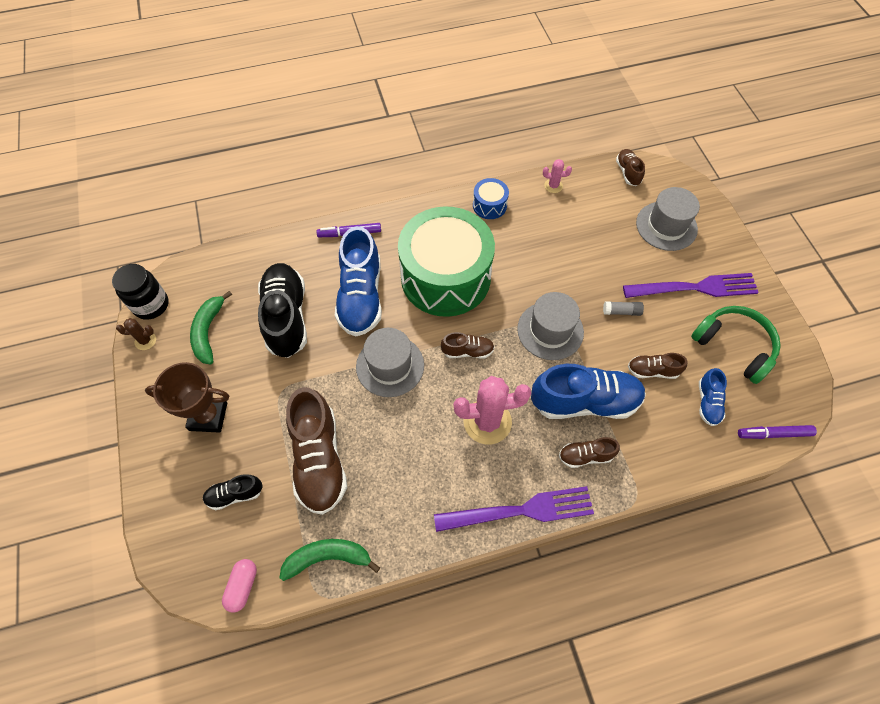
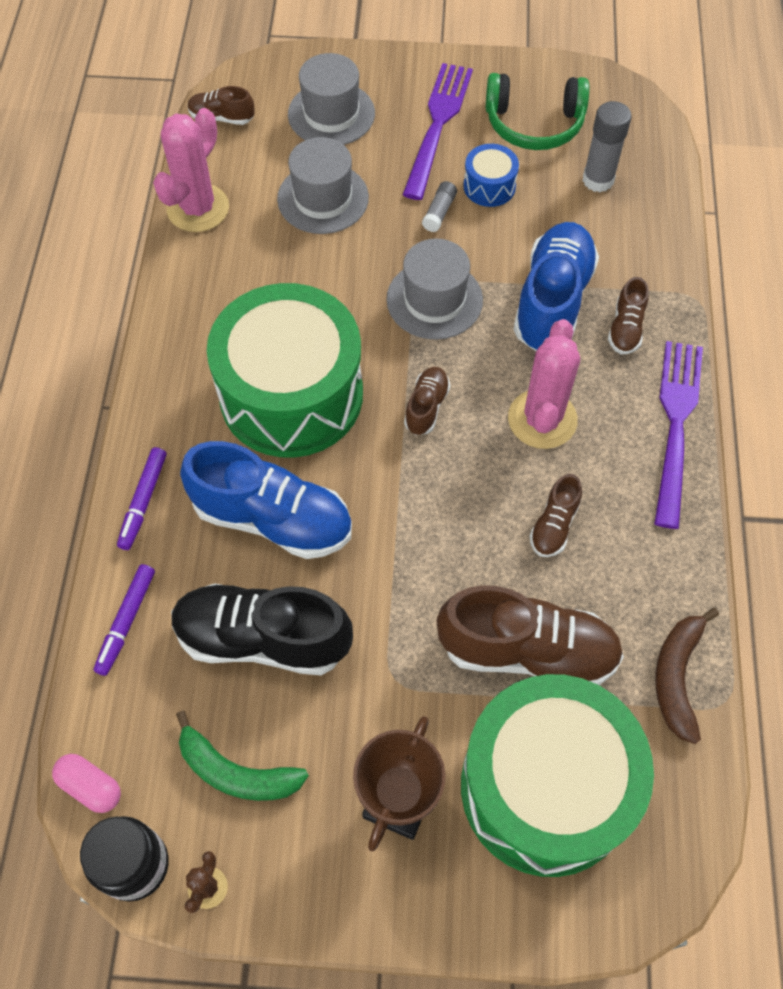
camera: 70 degrees left, 0 degrees up
(235, 494) = (545, 787): black shoe -> green drum
(242, 586) = (689, 805): pink capsule -> pink capsule (90, 786)
(327, 558) = (677, 677): green banana -> brown banana
(390, 366) = (410, 513): grey hat -> grey hat (323, 198)
(489, 205) = (190, 297): blue drum -> blue drum (489, 186)
(553, 186) = (198, 208): pink cactus -> pink cactus, size x2.14
(652, 371) = (536, 215): brown shoe -> brown shoe (554, 525)
(708, 402) = (598, 180): blue shoe -> grey glue stick
(734, 346) = (534, 124): green headphones -> green headphones turned 150 degrees counterclockwise
(774, 434) = (657, 138): purple marker -> purple marker (126, 622)

